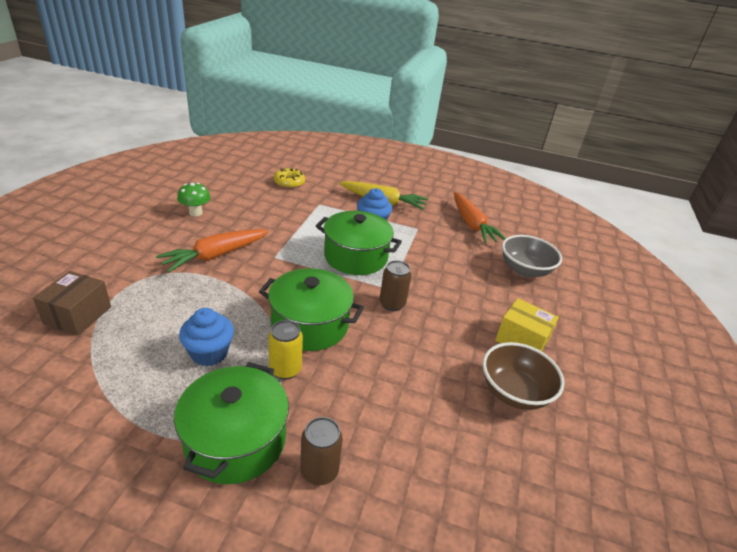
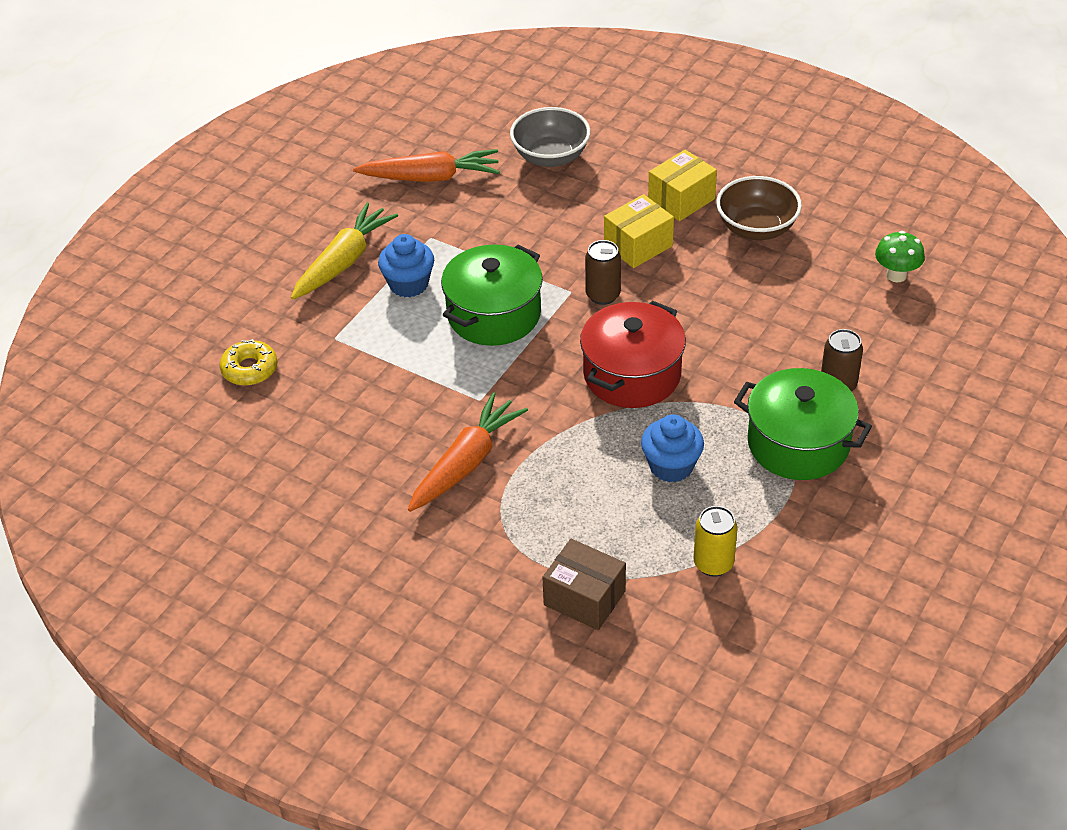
camera: 70 degrees left, 10 degrees up
(195, 213) = (334, 491): green mushroom -> green mushroom (896, 275)
(216, 255) = (466, 463): orange carrot -> orange carrot turned 120 degrees counterclockwise
(285, 369) = (705, 401): yellow can -> yellow can (713, 563)
(310, 324) = (632, 374): green pot -> red pot
(454, 319) = (638, 245): none -> yellow box

